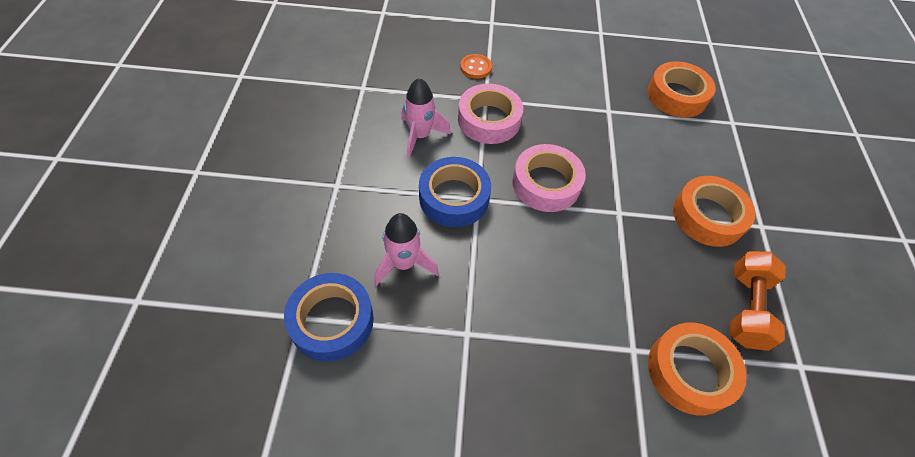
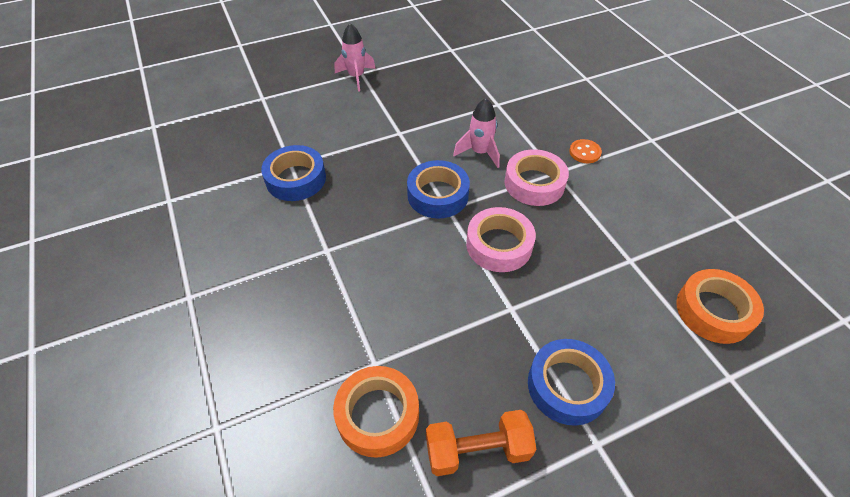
camera: 65 degrees right, 5 degrees down
(404, 264) = (360, 193): pink rocket -> pink rocket (356, 77)
(708, 216) = (567, 386): orange tape -> blue tape

